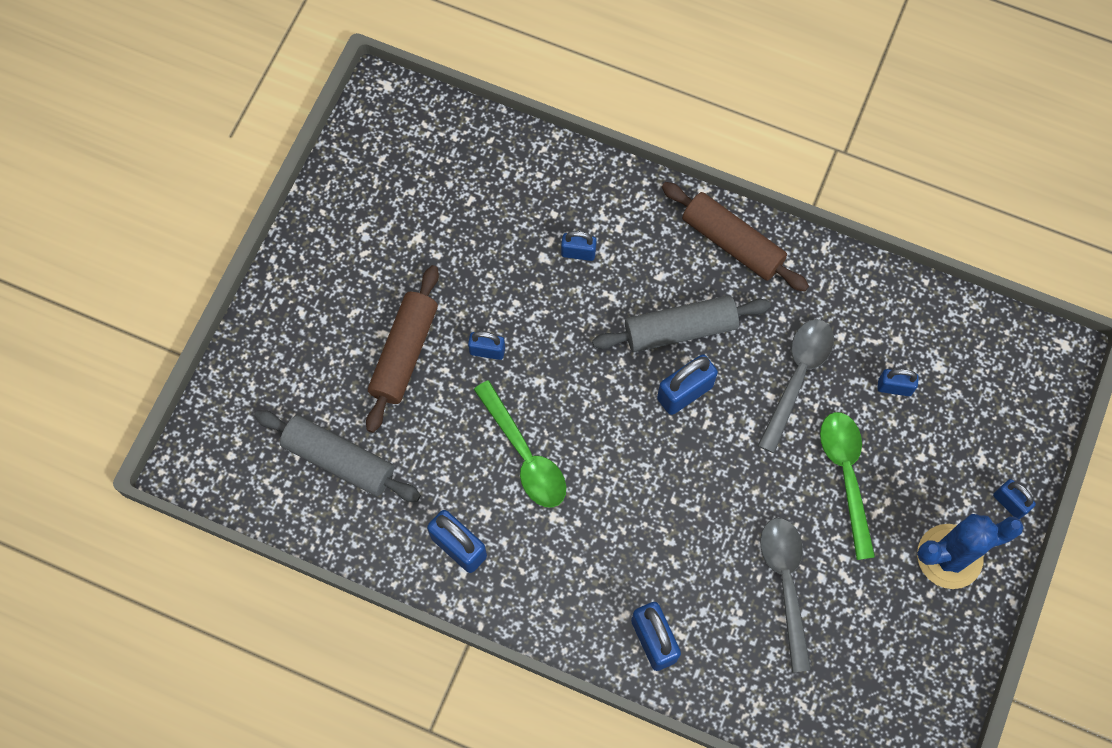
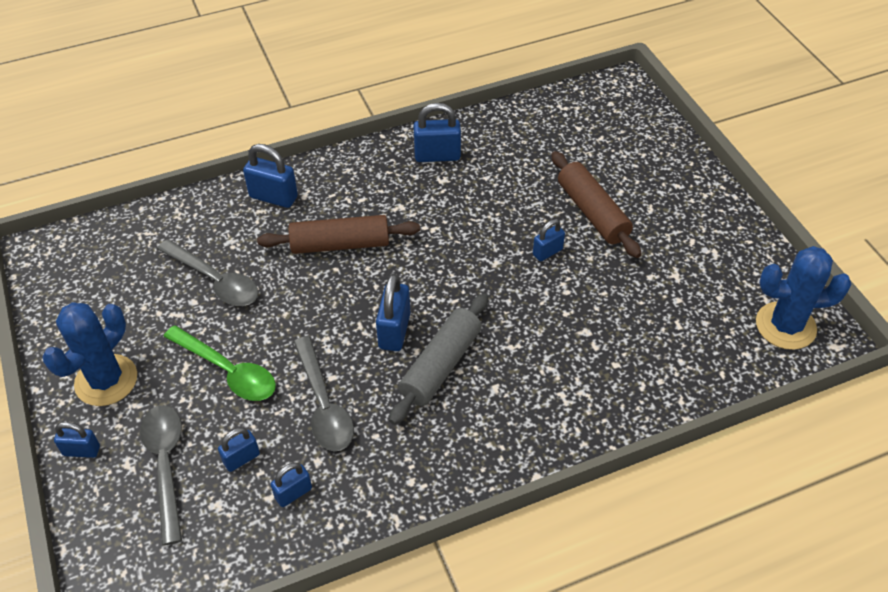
camera: 135 degrees right, 20 degrees down
(339, 460) = (554, 142): grey rolling pin -> none
(398, 128) = (785, 326): none -> blue cactus
(525, 455) = (455, 221): green spoon -> none
(578, 253) = (567, 354): blue padlock -> blue padlock (293, 493)
(732, 242) = (470, 457): brown rolling pin -> brown rolling pin (340, 244)
(953, 432) = (166, 465): none -> grey spoon

